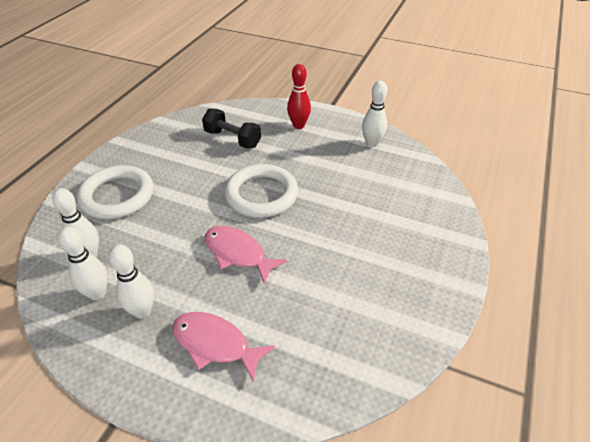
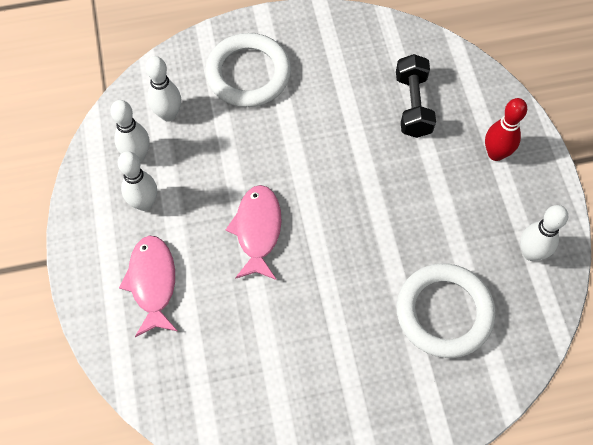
camera: 55 degrees right, 20 degrees up
(261, 194) = (350, 195): white ring -> white ring (444, 312)

